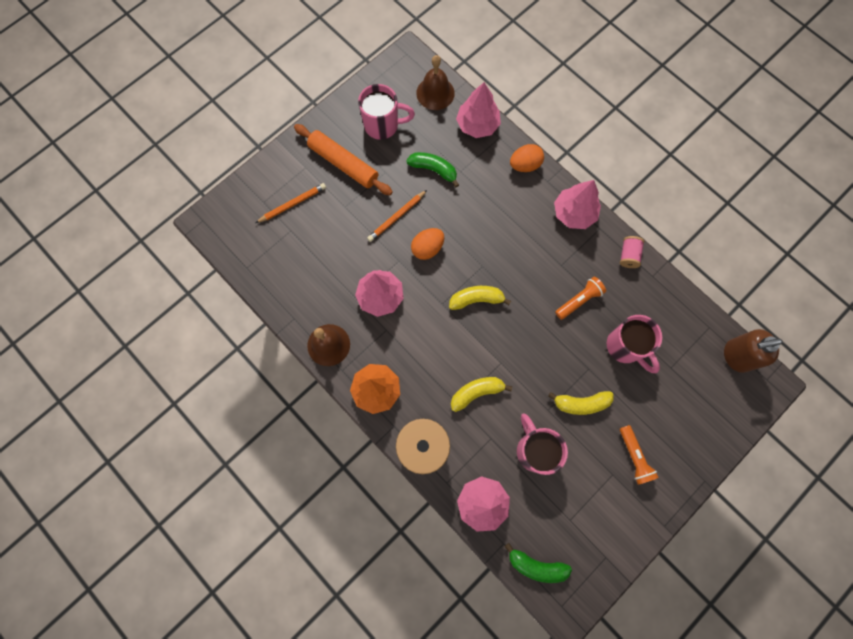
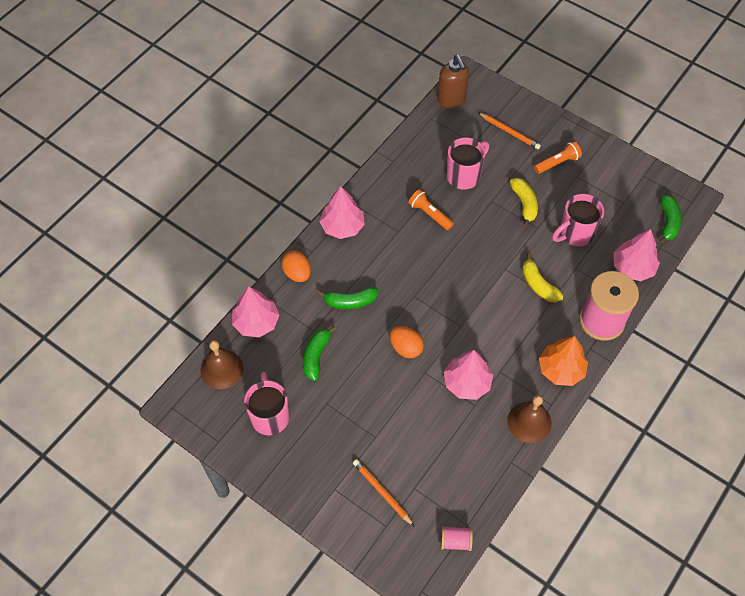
camera: 100 degrees left, 15 degrees down
(343, 164) = (323, 448): orange rolling pin -> none
(396, 217) = (377, 383): orange pencil -> orange pencil (509, 132)
(476, 299) = (449, 297): yellow banana -> none
(486, 207) = (350, 301): none -> green banana
(628, 255) = (377, 180): pink spool -> pink spool (455, 541)

